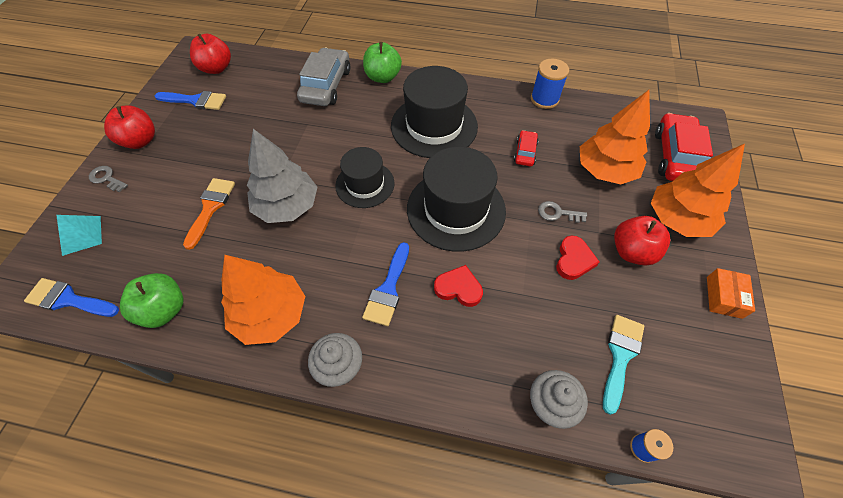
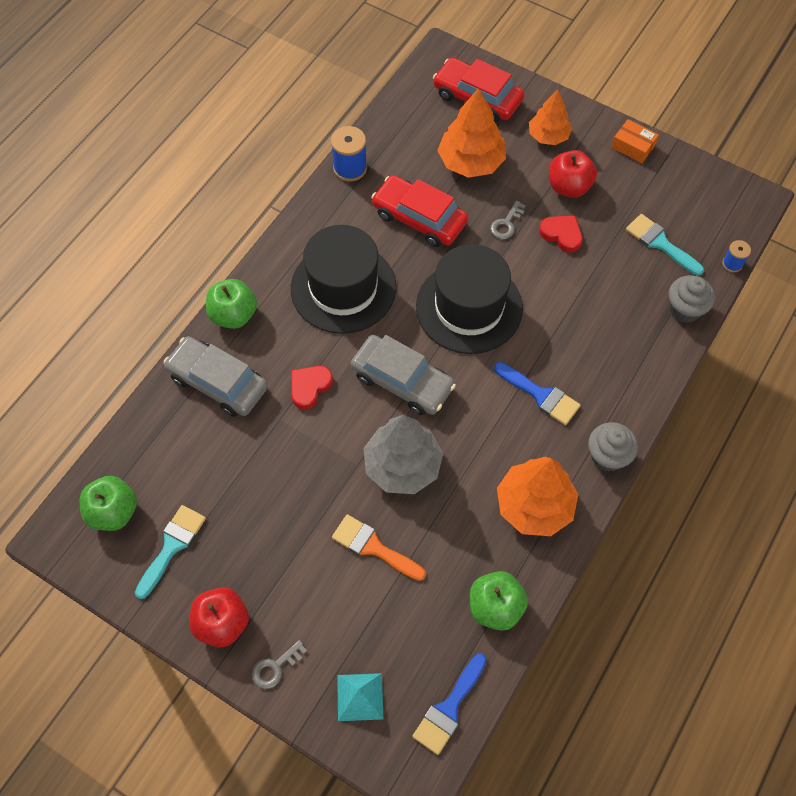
camera: 70 degrees left, 5 degrees up
(196, 101) = (172, 546): blue brush -> turquoise brush
(216, 68) = (113, 512): red apple -> green apple
(365, 184) = (402, 381): black hat -> grey car
(458, 288) = (559, 336): red heart -> red heart (309, 387)
(525, 152) = (419, 218): red car -> red car, size x1.95
(677, 219) = (548, 136): orange tree -> orange tree, size x0.65

